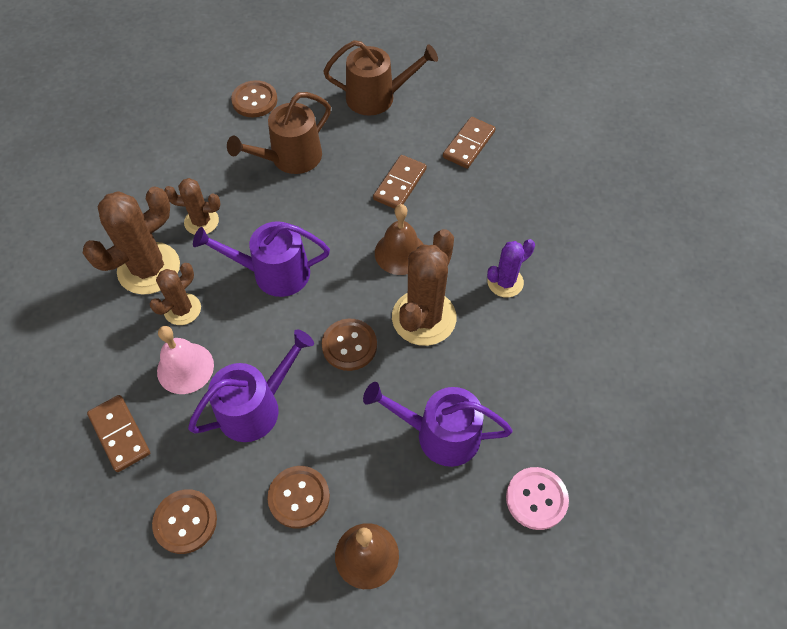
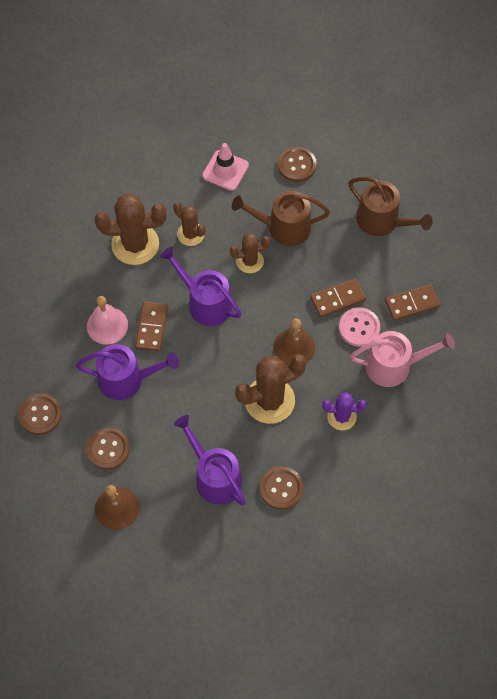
camera: 40 degrees right, 5 degrees up
(119, 434) = (43, 338): brown domino -> brown domino (151, 327)
(182, 309) = (134, 286): brown cactus -> brown cactus (250, 261)
(187, 145) = (225, 170): none -> pink traffic cone
(349, 345) = (210, 383): brown button -> brown button (281, 488)
(506, 205) = (394, 366): none -> pink watering can
(536, 499) = (234, 555): pink button -> pink button (359, 328)

